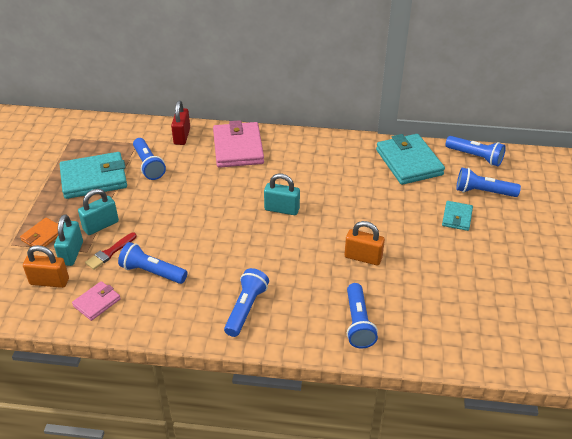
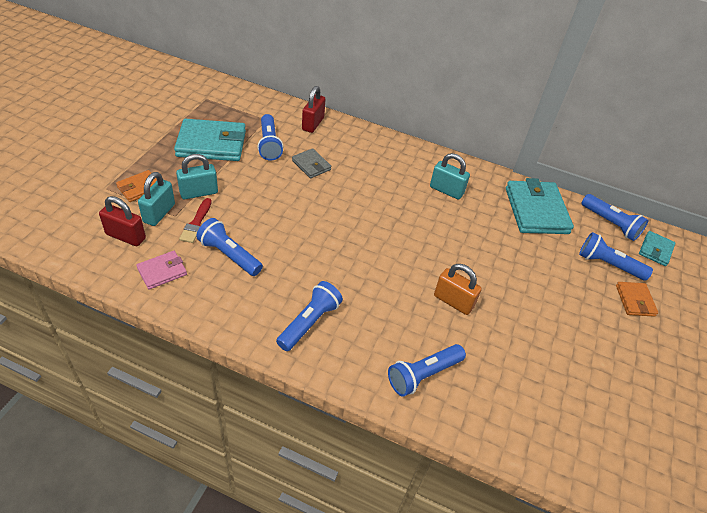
camera: 10 degrees right, 5 degrees up
(49, 281) = (126, 236): orange padlock -> red padlock
(110, 252) = (196, 223): red brush -> red brush turned 45 degrees counterclockwise
(195, 174) = (311, 165): none -> grey wallet
(238, 148) = (364, 150): pink wallet -> none
(282, 209) = (385, 225): turquoise padlock -> turquoise padlock (446, 190)
(358, 323) = (423, 375): blue flashlight -> blue flashlight turned 45 degrees clockwise
(457, 217) = (570, 285): turquoise wallet -> turquoise wallet (655, 250)
(513, 216) = (635, 301): none -> orange wallet

